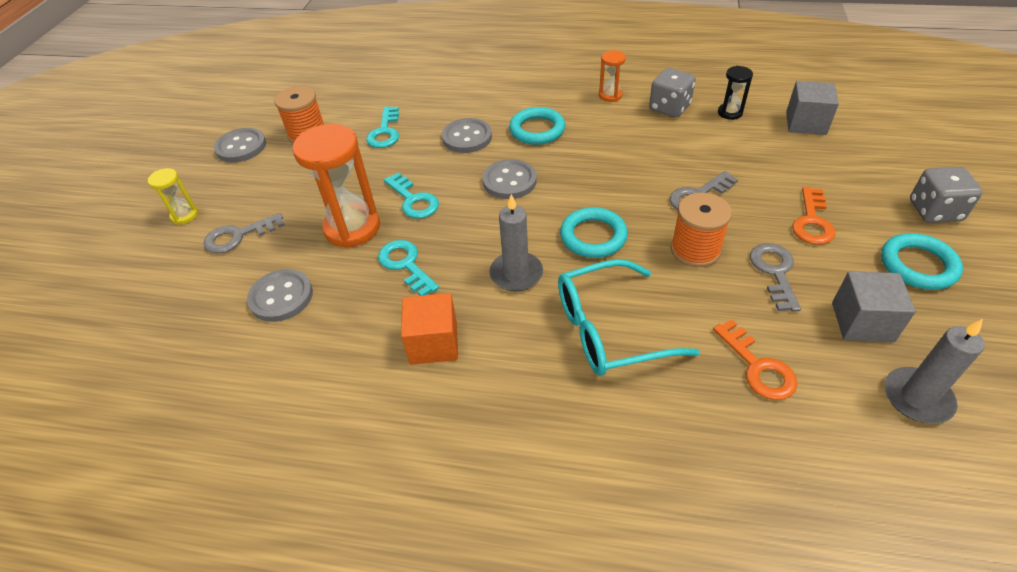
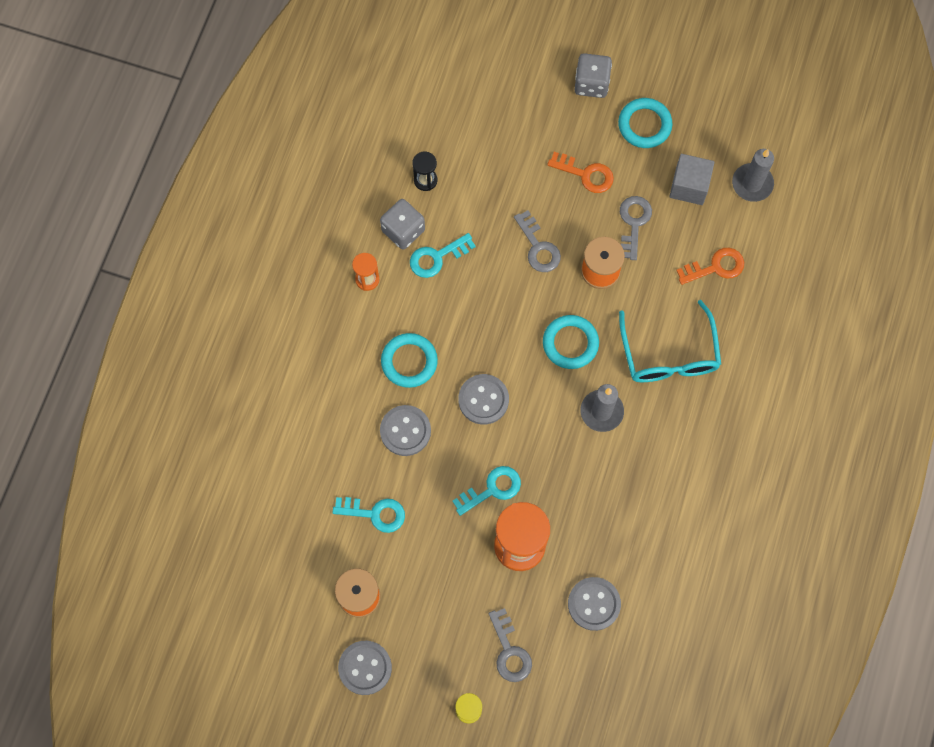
camera: 85 degrees left, 25 degrees up
(405, 265) = (575, 500): turquoise key -> turquoise key (437, 257)
(433, 343) = (661, 482): orange cube -> none
(774, 272) = (633, 223): grey key -> grey key turned 90 degrees clockwise
(805, 123) = (458, 123): grey cube -> none

